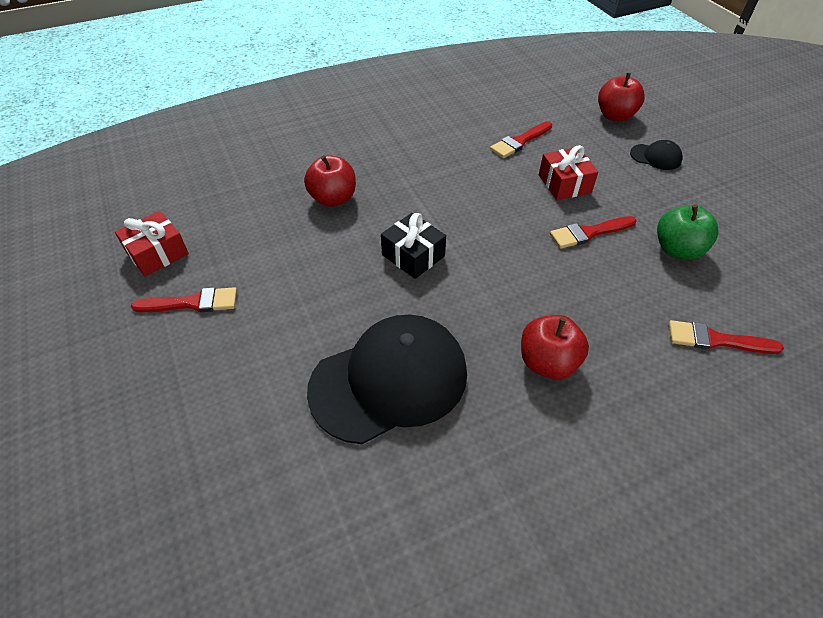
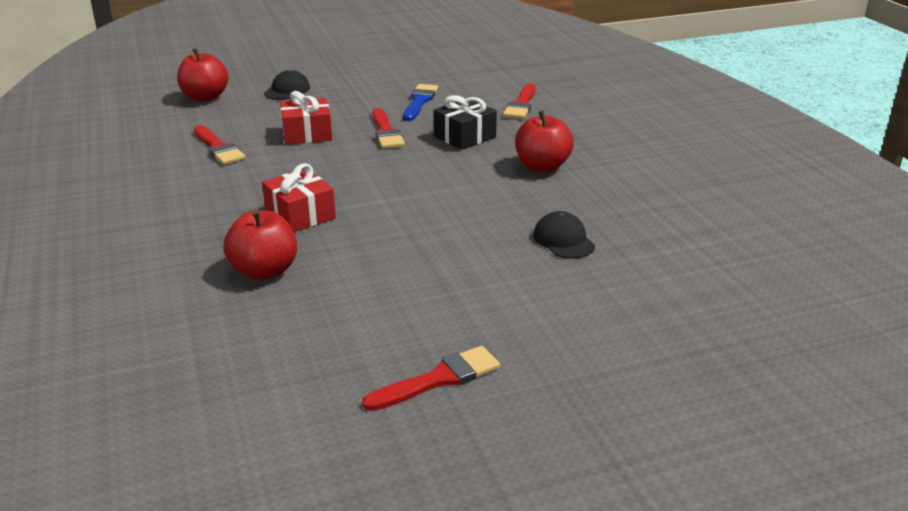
camera: 85 degrees left, 20 degrees down
(157, 253) = (325, 426): red gift -> red gift (300, 215)
(192, 303) = (439, 379): red brush -> red brush turned 60 degrees clockwise
(389, 380) = (563, 240): black cap -> black cap, size x0.43
(413, 255) = (391, 220): black gift -> black gift (464, 137)
(677, 249) = (419, 101): green apple -> blue brush

